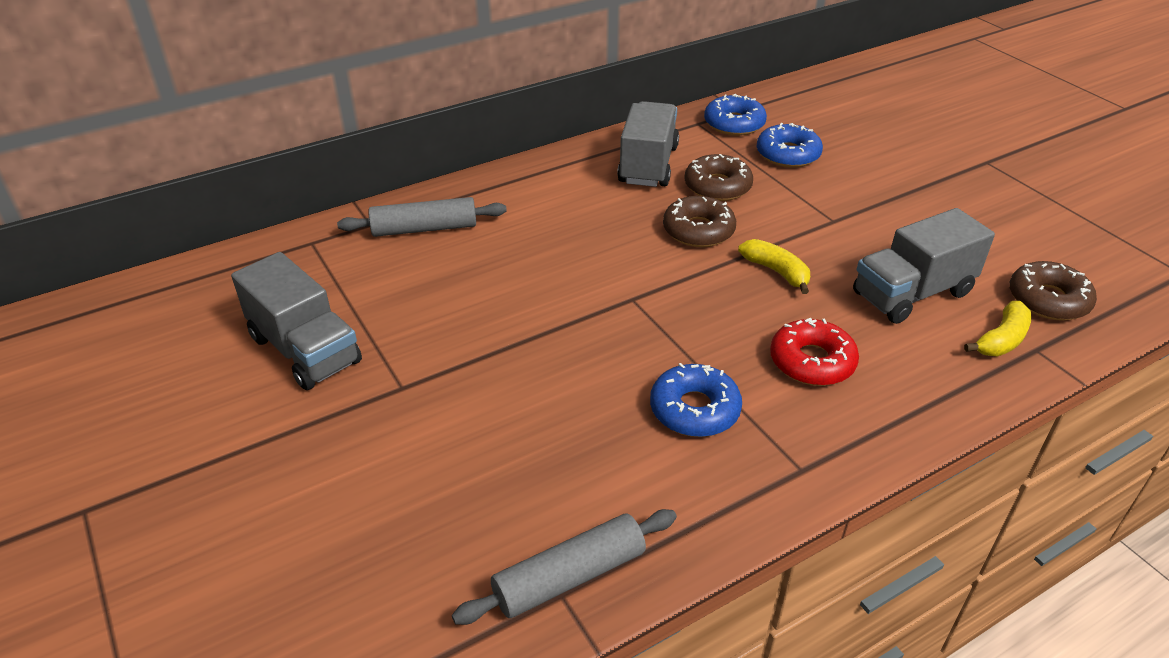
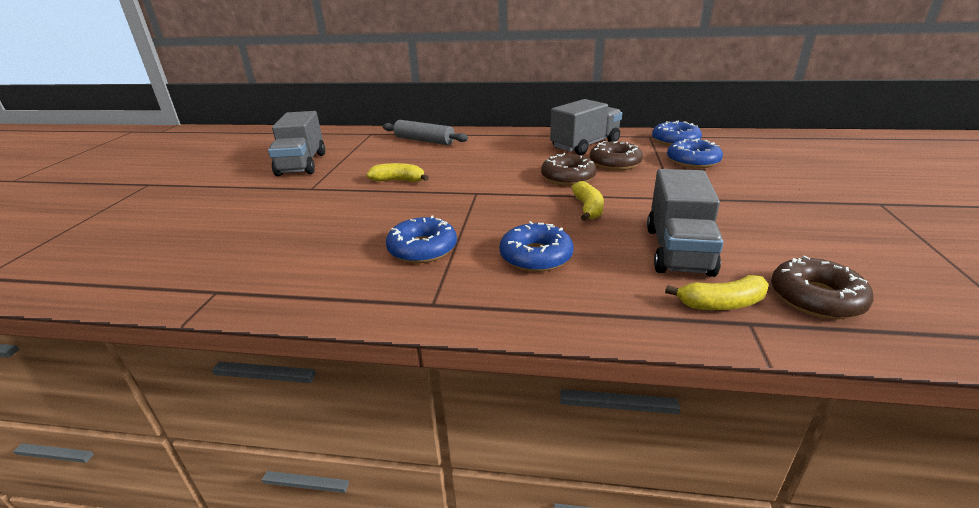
camera: 40 degrees right, 10 degrees down
(506, 319) = (399, 180): none -> yellow banana
(569, 577) = (232, 286): grey rolling pin -> none
(812, 362) = (536, 256): red donut -> blue donut
(912, 294) = (678, 251): grey truck -> grey truck turned 90 degrees counterclockwise

